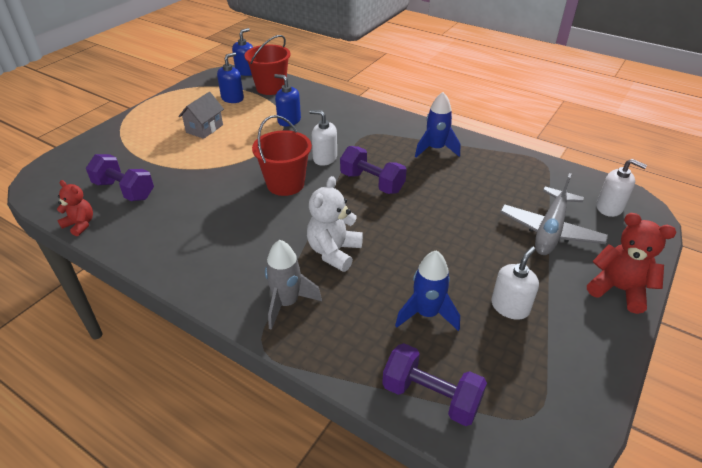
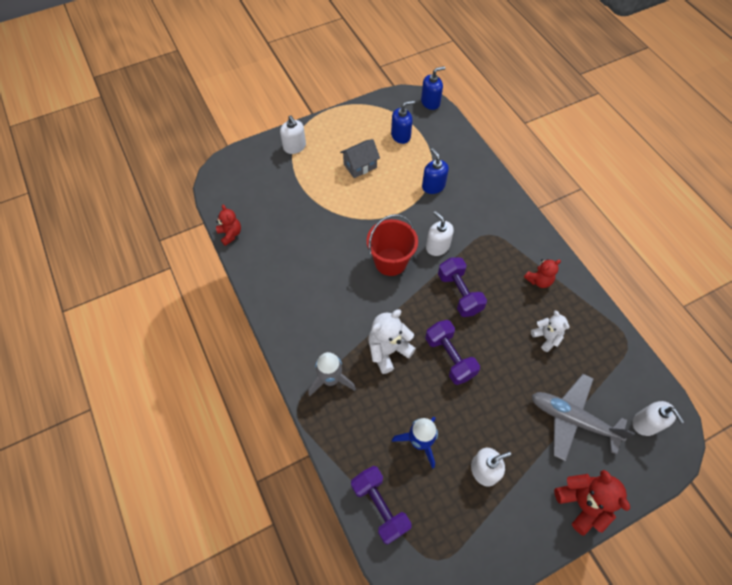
camera: 30 degrees right, 20 degrees up
(122, 135) = (294, 147): none -> white soap dispenser
(124, 190) = (272, 212): purple dumbbell -> purple dumbbell (449, 357)
(271, 88) = (440, 134): red bucket -> none
(435, 149) = (539, 280): blue rocket -> red teddy bear
(476, 183) = (546, 337): none -> white teddy bear
(550, 230) = (572, 419): grey plane -> grey plane turned 60 degrees clockwise

